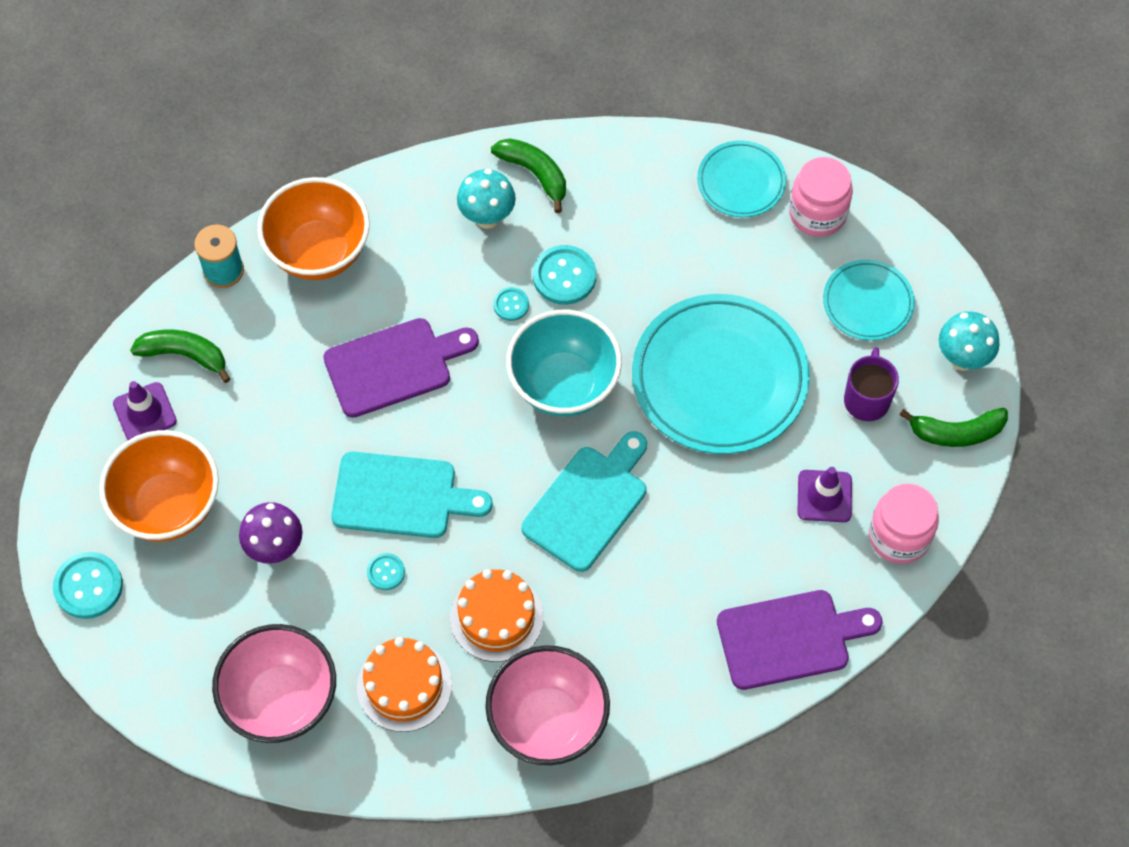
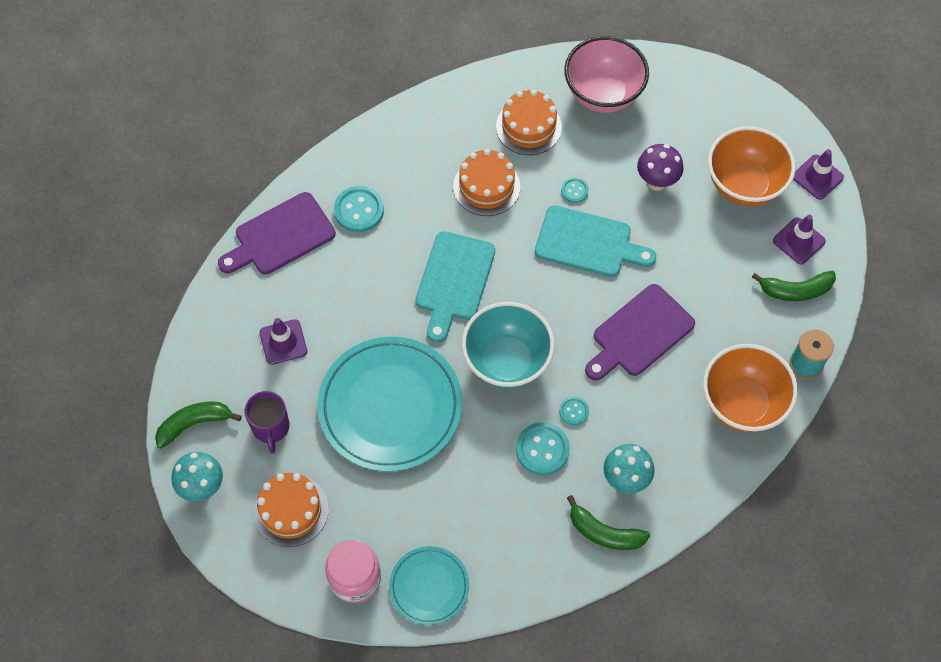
camera: 160 degrees right, 0 degrees up
(71, 485) = (817, 177): none -> purple traffic cone
(88, 586) = (765, 120): turquoise button -> turquoise button (359, 210)
(401, 496) = (588, 243): turquoise cutting board -> turquoise cutting board turned 150 degrees counterclockwise
(548, 722) = (426, 135): pink bowl -> none
(867, 302) = (291, 510): turquoise plate -> orange cake
(899, 536) = (220, 331): pink jar -> none

